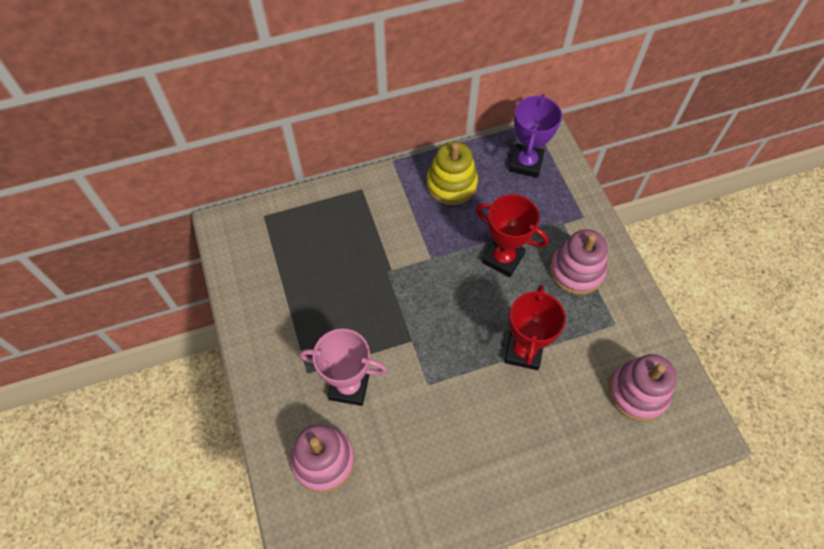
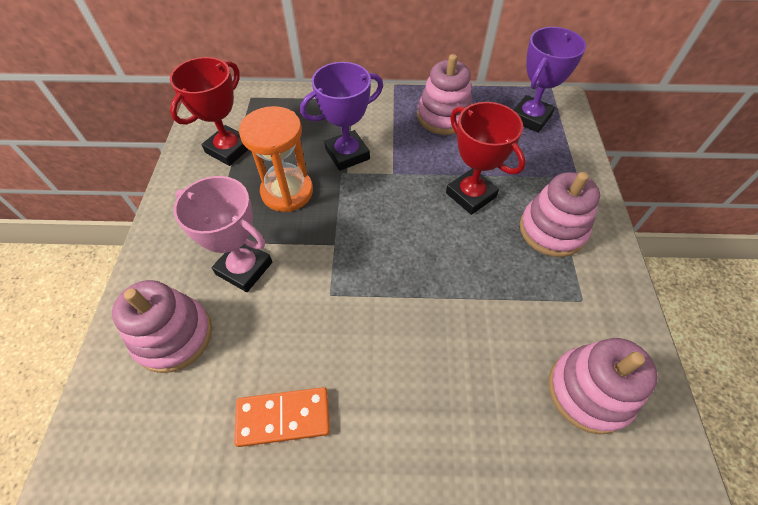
camera: 20 degrees right, 5 degrees down
(349, 305) = (287, 192): none -> orange hourglass
(383, 251) = (347, 154): none -> purple trophy
(437, 488) = (283, 417): none -> orange domino
(451, 184) = (443, 116): yellow stacking toy -> pink stacking toy
(523, 351) = (456, 295): red trophy -> red trophy (229, 149)

